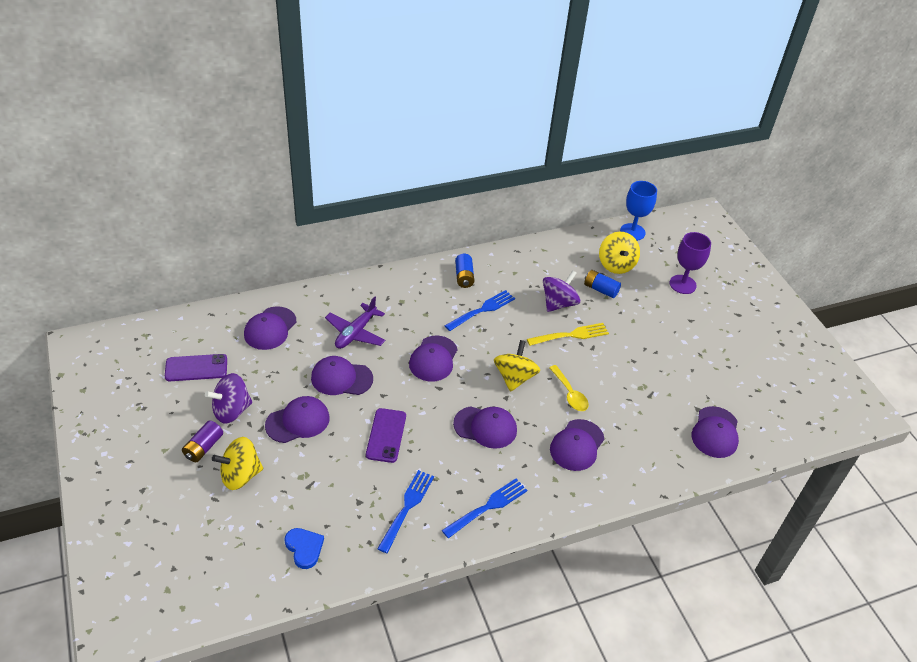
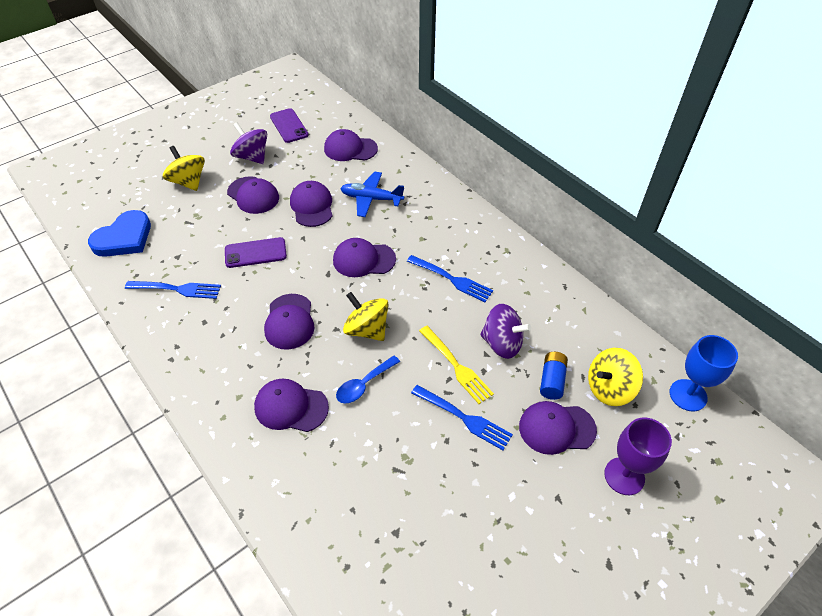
camera: 75 degrees right, 5 degrees up
(203, 447) = (210, 155): purple battery -> none
(304, 548) = (124, 238): blue heart -> blue heart, size x1.65
(355, 333) = (371, 199): purple plane -> blue plane
(464, 277) = (493, 253): blue battery -> none
(487, 507) = (189, 347): blue fork -> blue fork (463, 418)
(514, 377) = (367, 329): yellow spinning top -> yellow spinning top turned 135 degrees counterclockwise
(570, 394) = (364, 384): yellow spoon -> blue spoon
(715, 432) = (362, 562): purple cap -> purple cap (556, 428)

